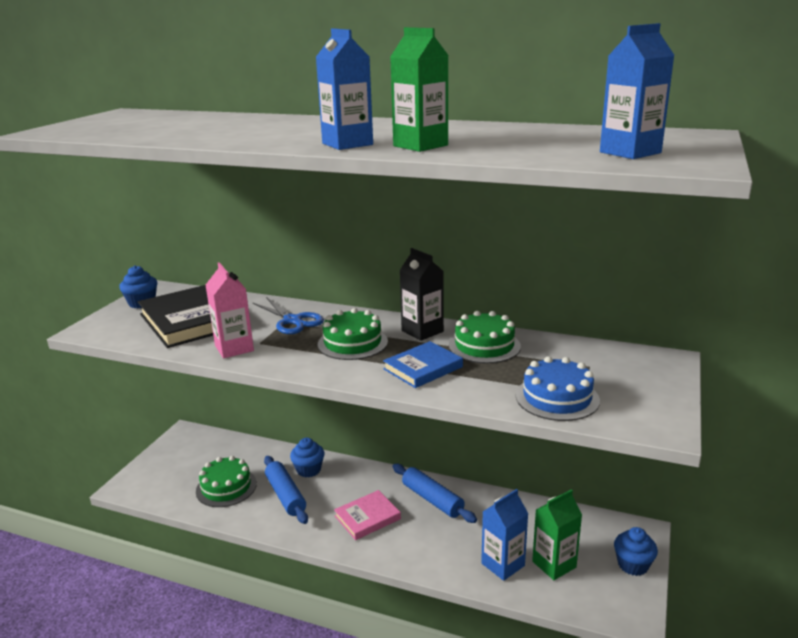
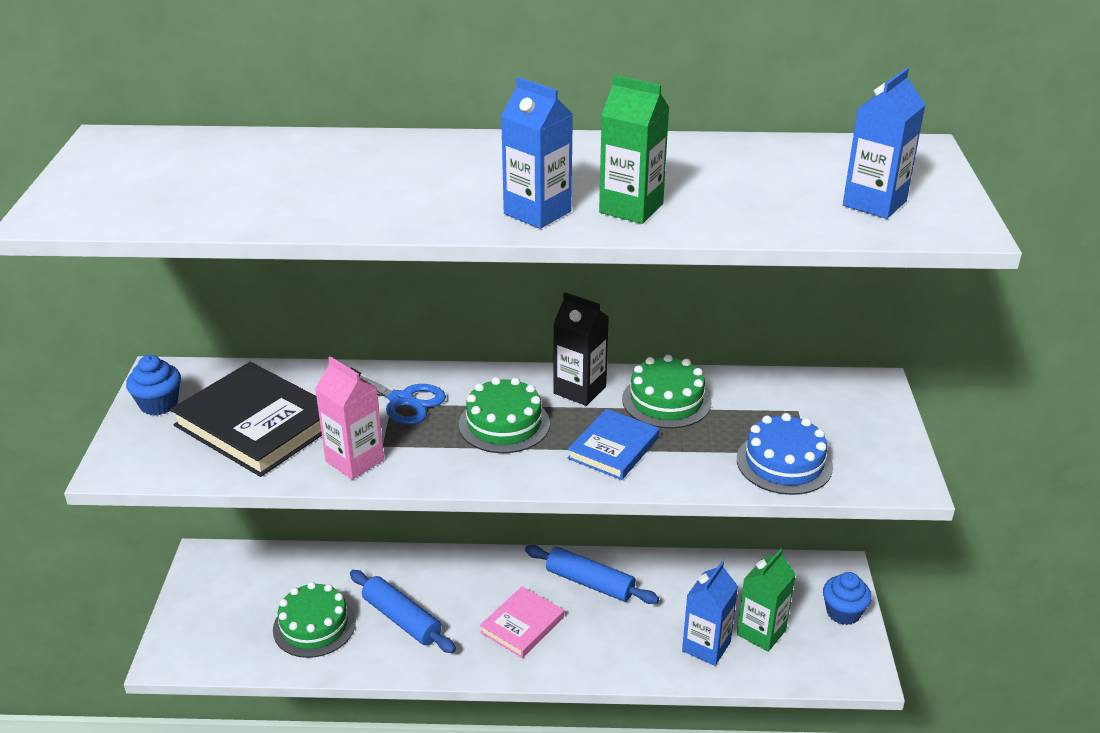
camera: 20 degrees left, 10 degrees up
(308, 470) = (413, 576): blue cupcake -> none

